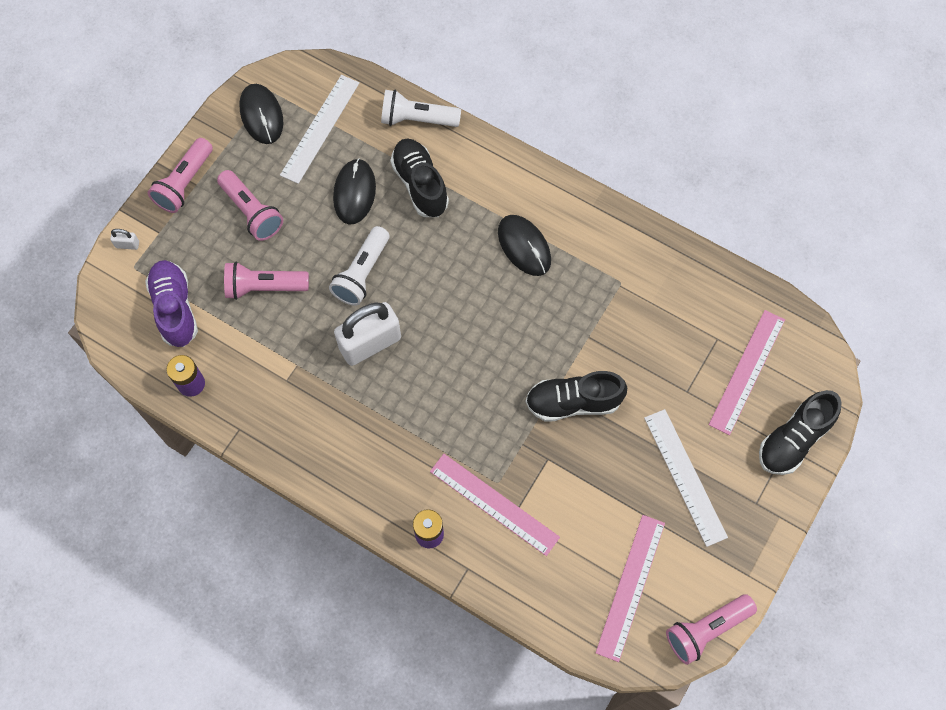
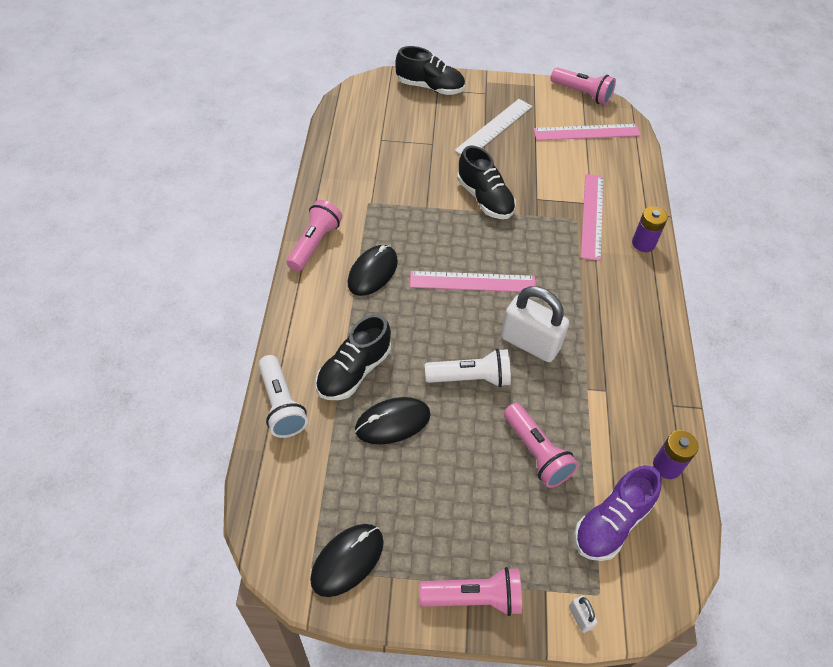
camera: 120 degrees left, 15 degrees down
(252, 212) = (467, 507): pink flashlight -> pink flashlight (314, 244)
(320, 128) = (335, 490): white ruler -> none
(747, 371) = (396, 119): pink ruler -> pink ruler (472, 281)

